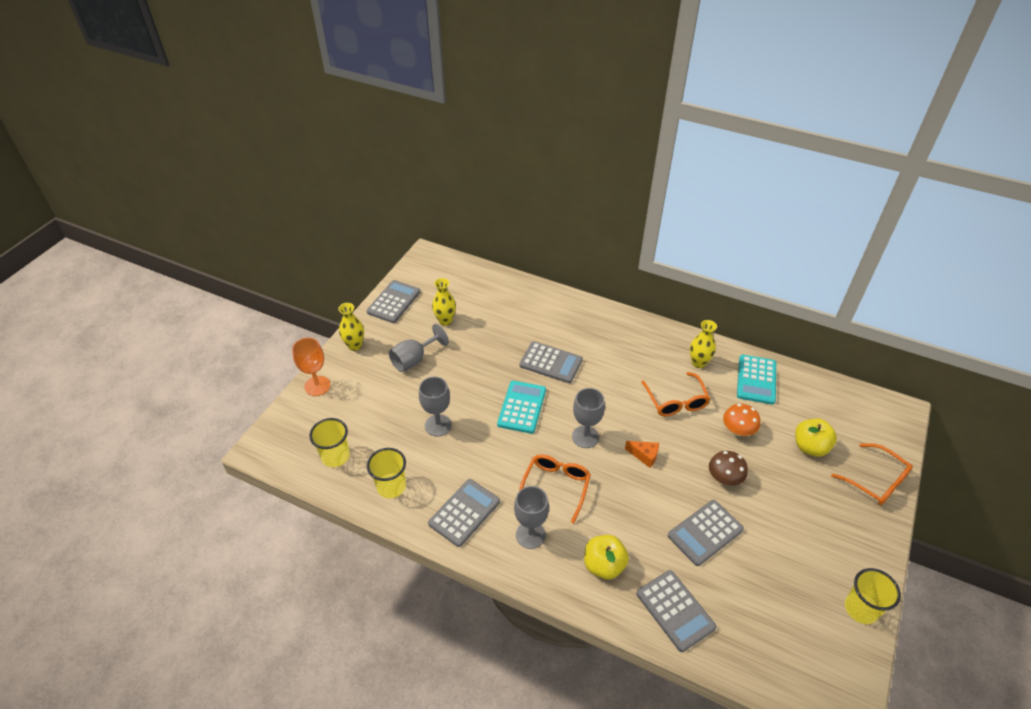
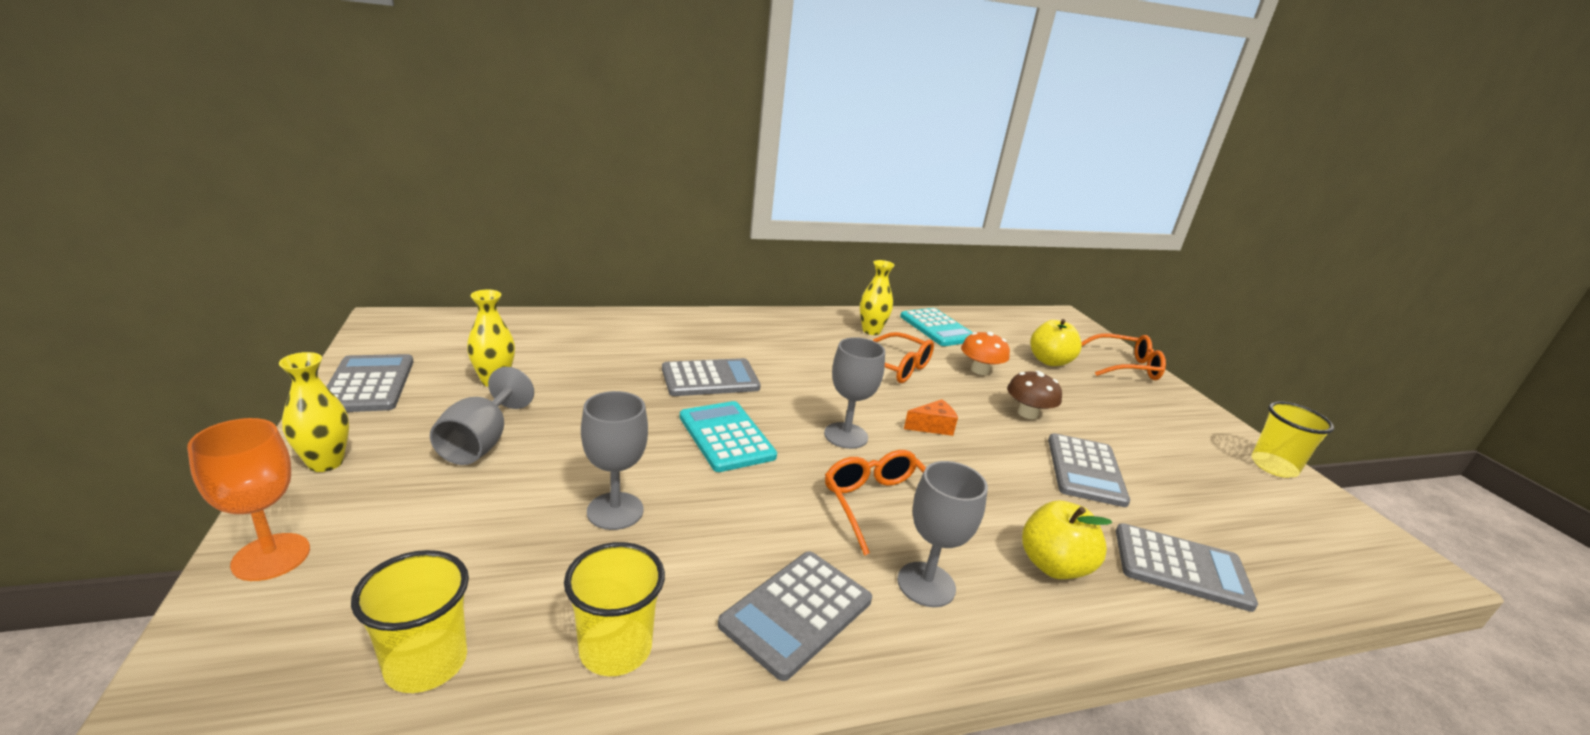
camera: 45 degrees left, 20 degrees down
(464, 512) = (796, 612): grey calculator -> grey calculator turned 135 degrees counterclockwise

